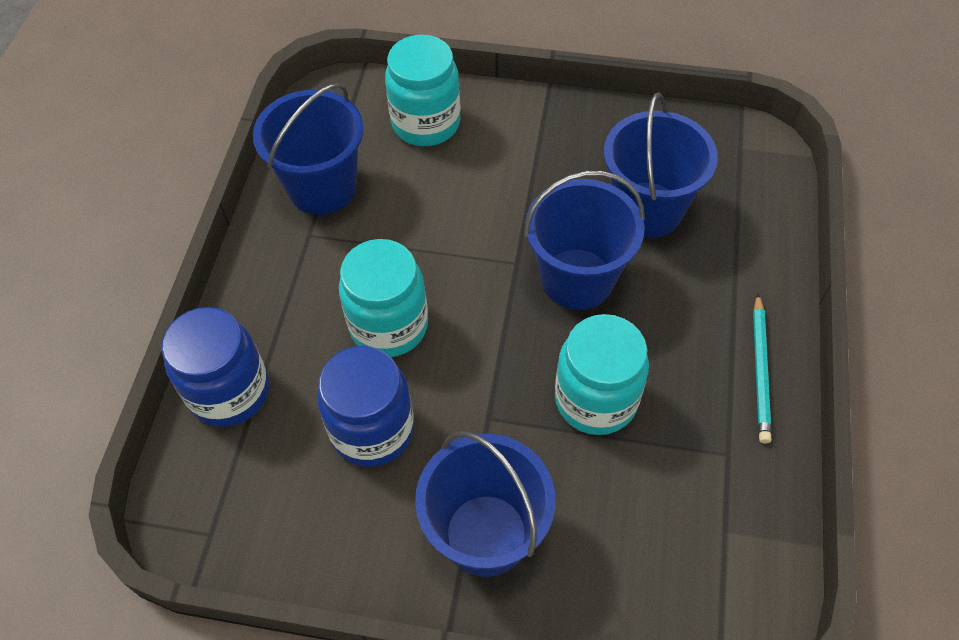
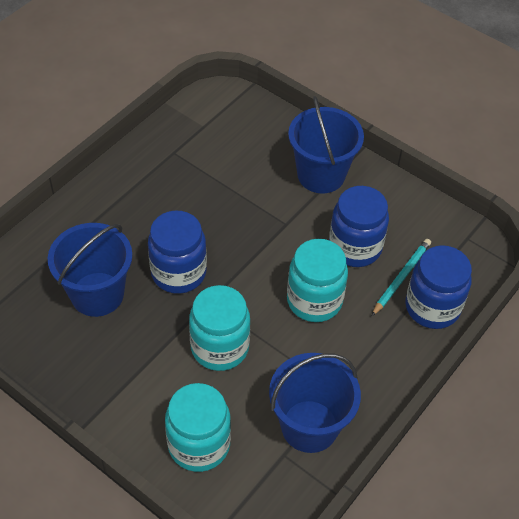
camera: 155 degrees left, 5 degrees down
(577, 279) = (178, 273): blue bucket -> blue jar
(596, 399) = (220, 205): turquoise jar -> turquoise jar (220, 347)
(760, 370) = (120, 178): turquoise pencil -> turquoise pencil (401, 277)

